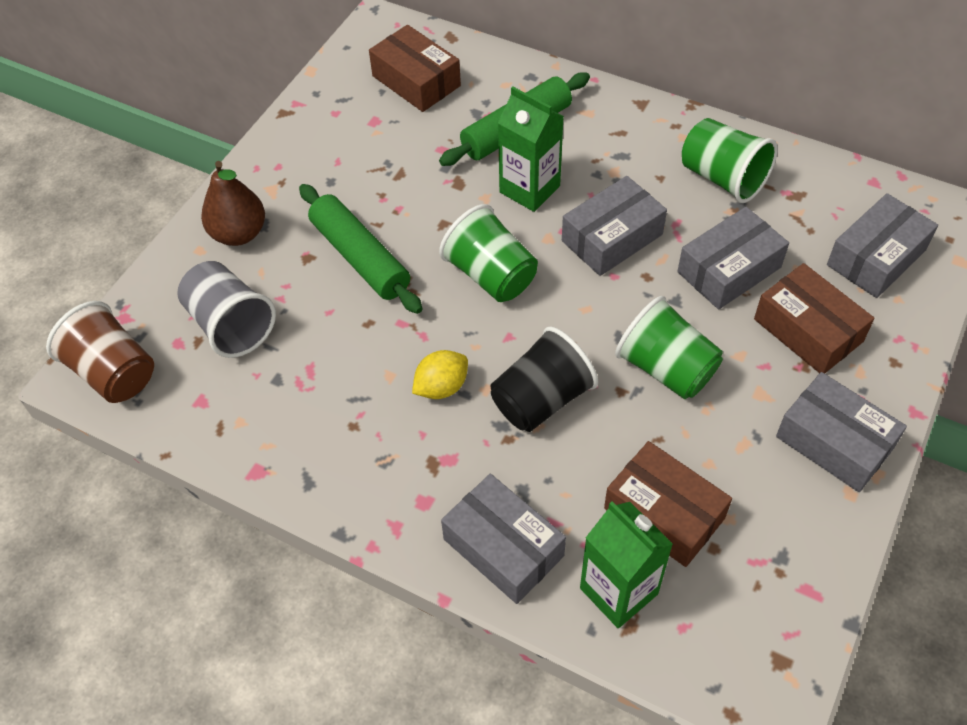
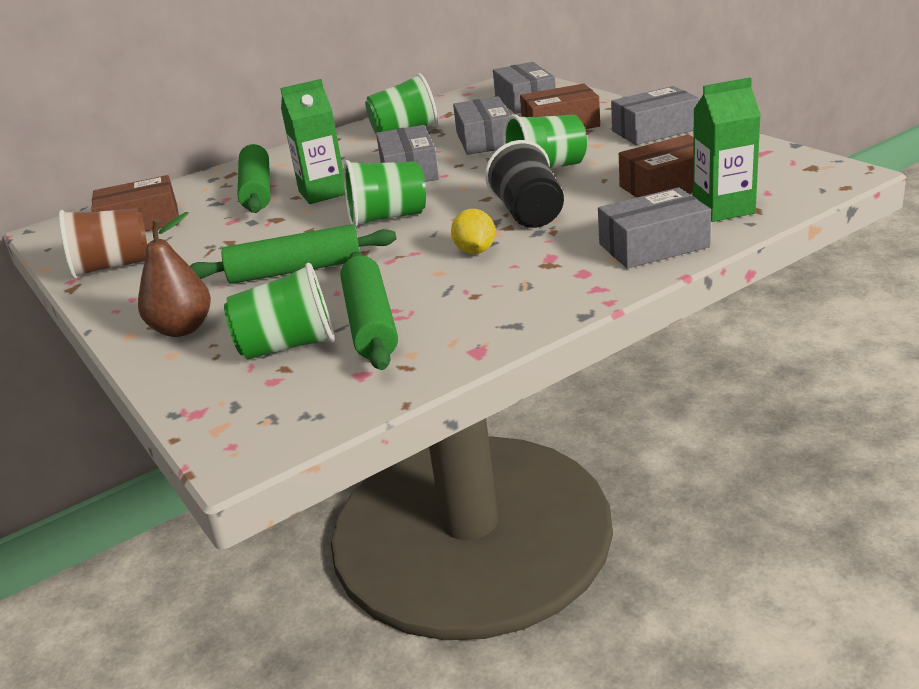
camera: 60 degrees left, 25 degrees down
(113, 372) = (262, 428): brown cup -> brown cup (112, 267)
(230, 325) = (288, 346): grey cup -> green cup
(283, 366) = (371, 323): none -> green rolling pin

